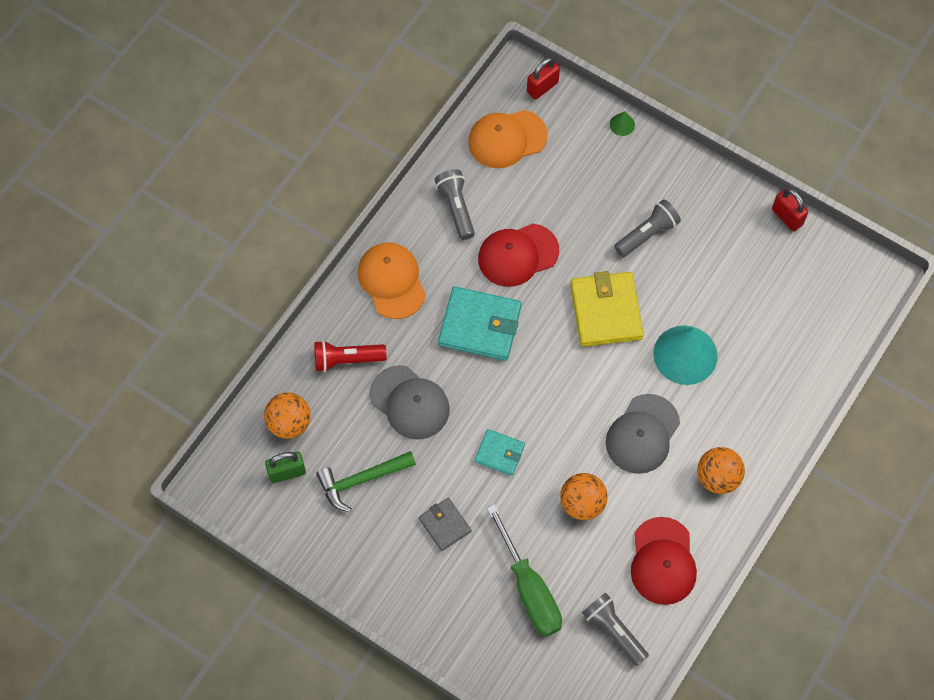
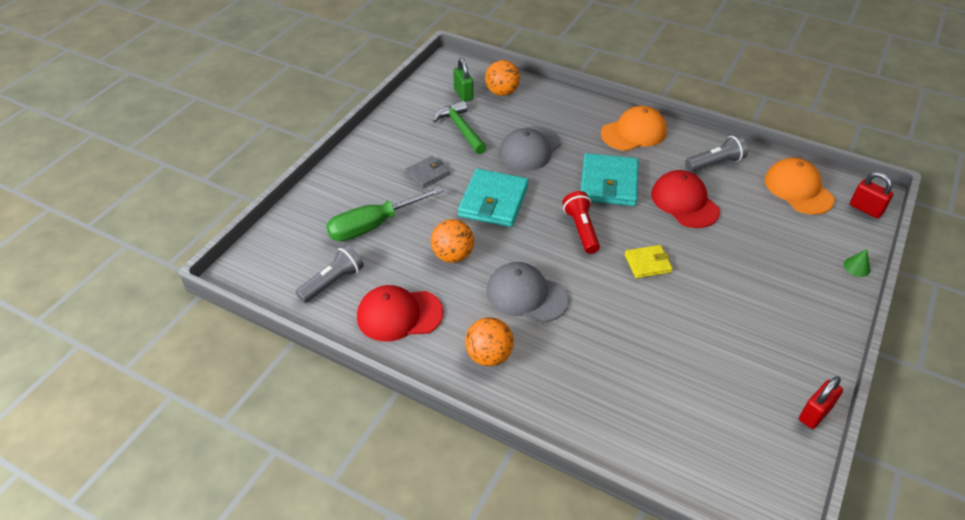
camera: 85 degrees right, 20 degrees down
(347, 360) = (559, 115): red flashlight -> red flashlight (581, 229)
(499, 453) = (493, 201): turquoise wallet -> turquoise wallet, size x1.80
(605, 311) = (647, 263): yellow wallet -> yellow wallet, size x0.56
(647, 234) = (742, 291): grey flashlight -> none
(685, 354) = (618, 325): turquoise cone -> none

